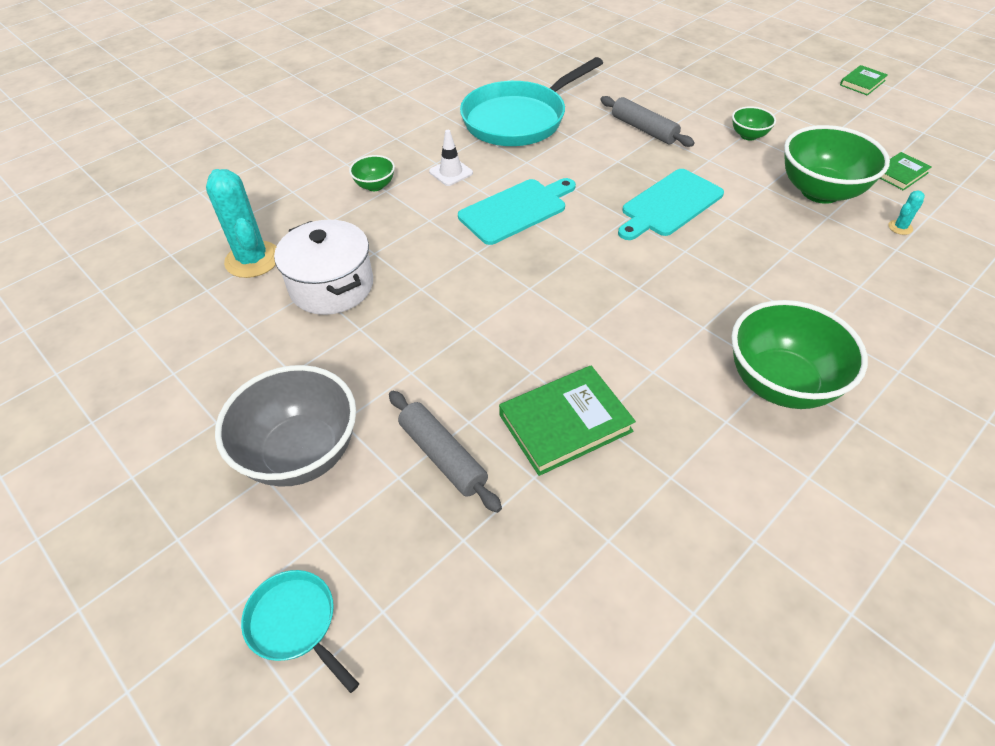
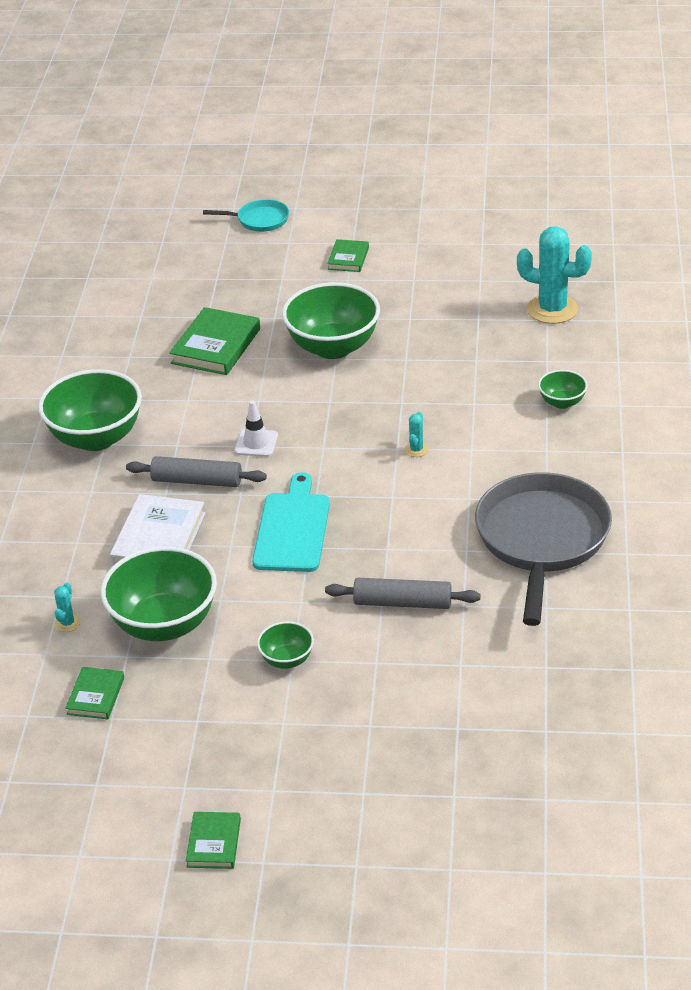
camera: 140 degrees right, 10 degrees down
(301, 453) = (348, 258): grey bowl -> green book
(331, 286) = (469, 327): white pot -> none
(442, 456) = (269, 297): grey rolling pin -> grey rolling pin (197, 481)
(451, 172) = (519, 449): white traffic cone -> white traffic cone (256, 443)
(461, 342) = (333, 347): none -> green bowl
(516, 210) = (416, 450): turquoise cutting board -> turquoise cactus
(519, 119) = (541, 540): turquoise pan -> grey pan
(783, 251) = (159, 539): none -> white book

